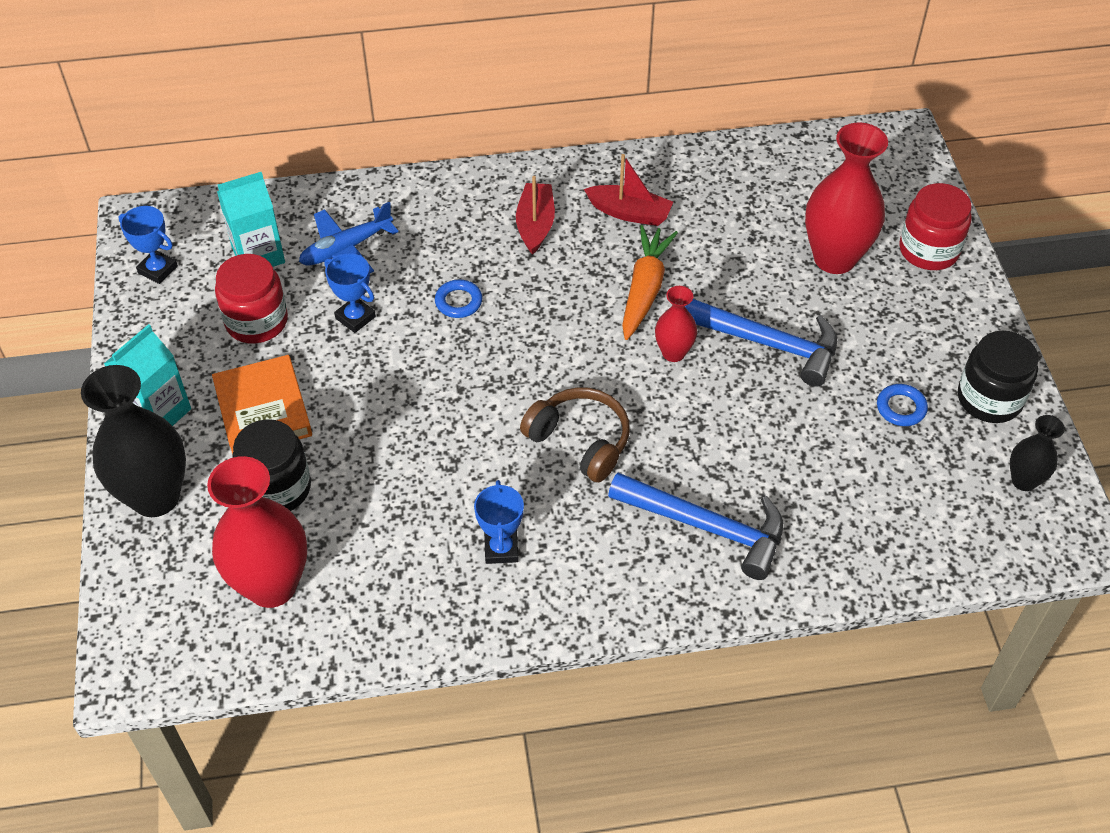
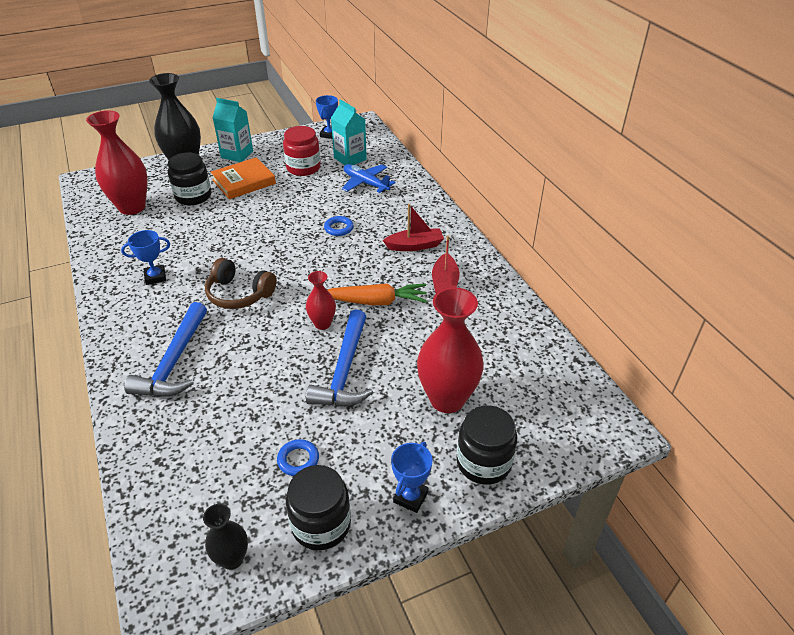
camera: 75 degrees right, 10 degrees down
(355, 317) = (315, 196): blue trophy -> blue trophy (410, 497)
(580, 441) = (239, 294): brown headphones -> brown headphones turned 90 degrees clockwise
(928, 250) = (483, 462): red jar -> black jar

